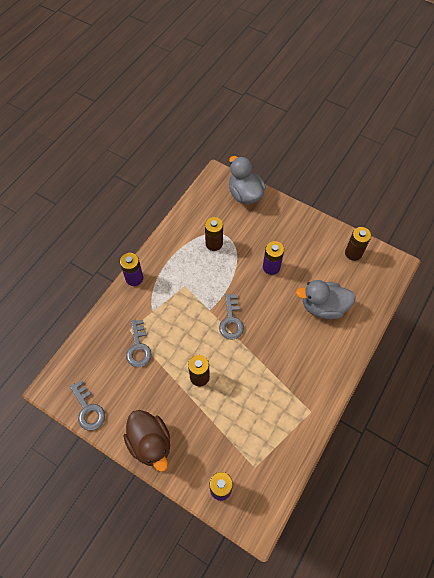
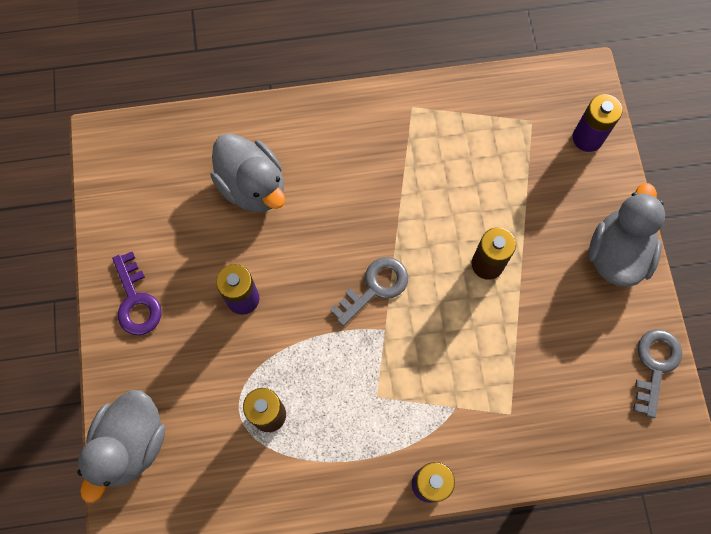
camera: 130 degrees left, 10 degrees up
(138, 347) = (521, 377): grey key -> none
(150, 443) = (617, 253): brown duck -> grey duck
(303, 230) = (136, 300): none -> purple key
(353, 253) = (127, 204): brown battery -> none

